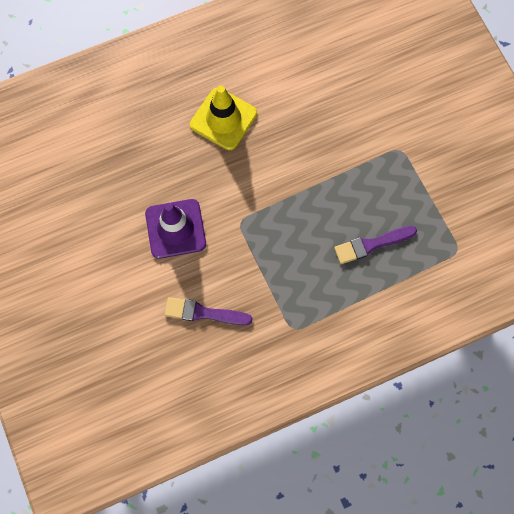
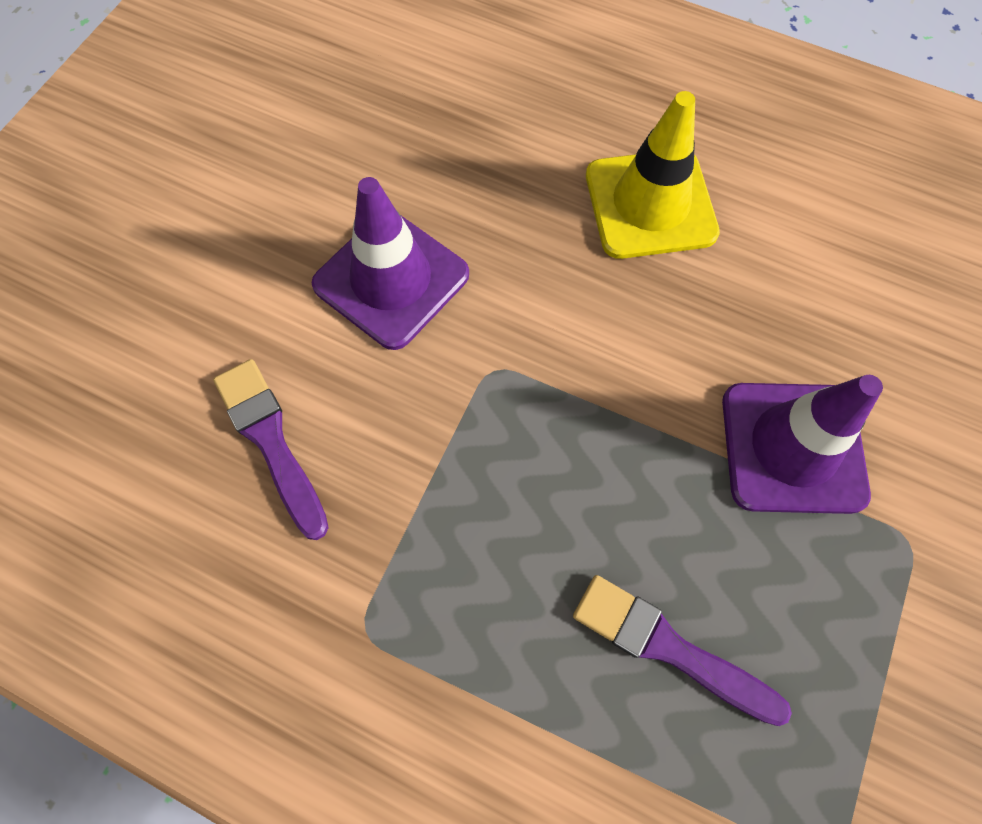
camera: 50 degrees right, 5 degrees down
(345, 155) = (792, 447): none -> purple traffic cone

